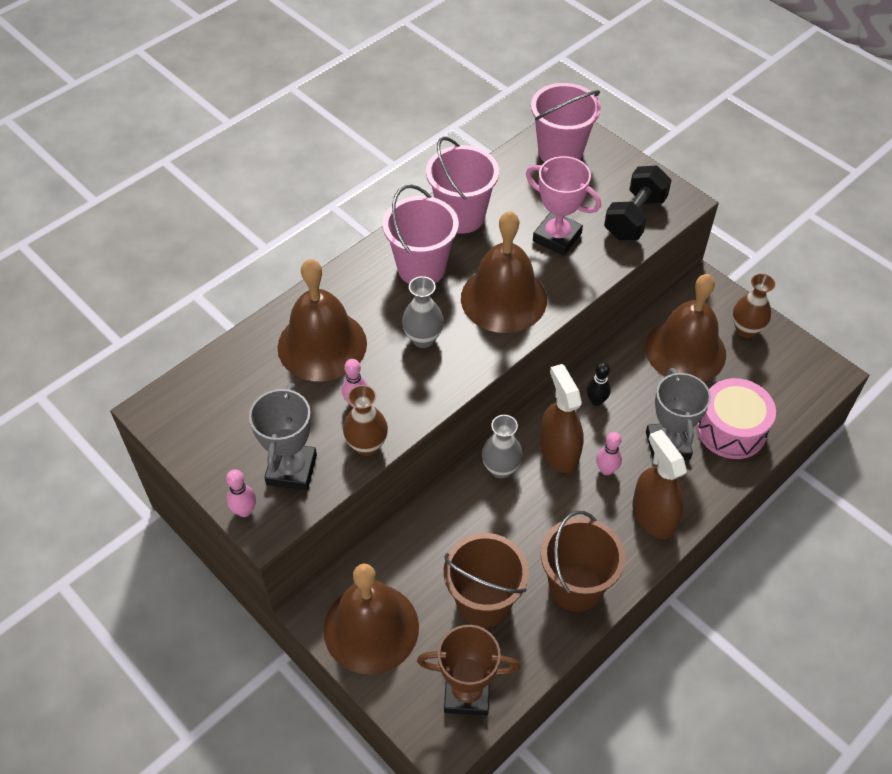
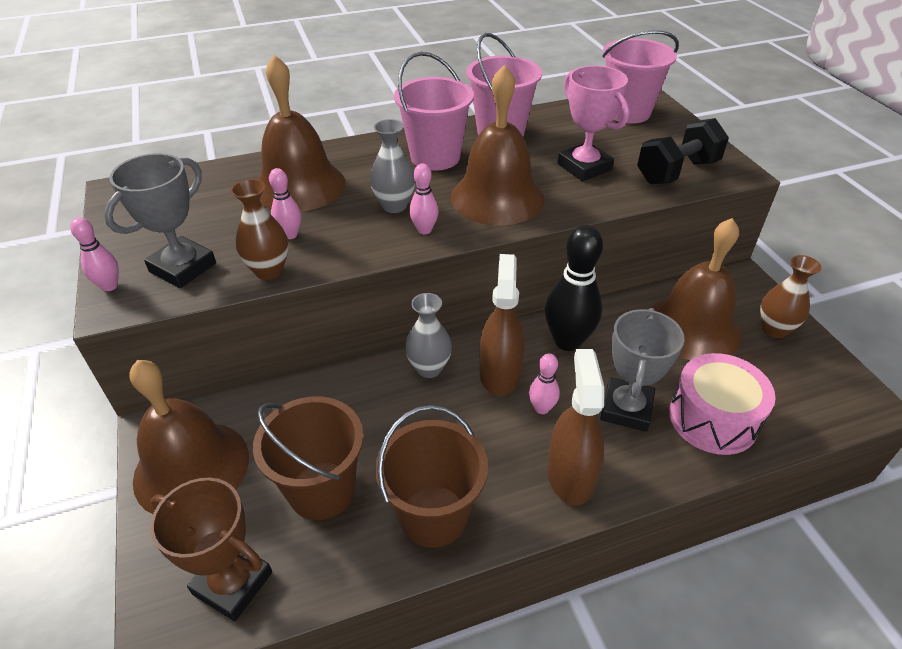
camera: 25 degrees right, 10 degrees down
(465, 356) = (424, 230): none -> pink bowling pin
(596, 401) = (567, 341): black bowling pin -> black bowling pin, size x1.98

